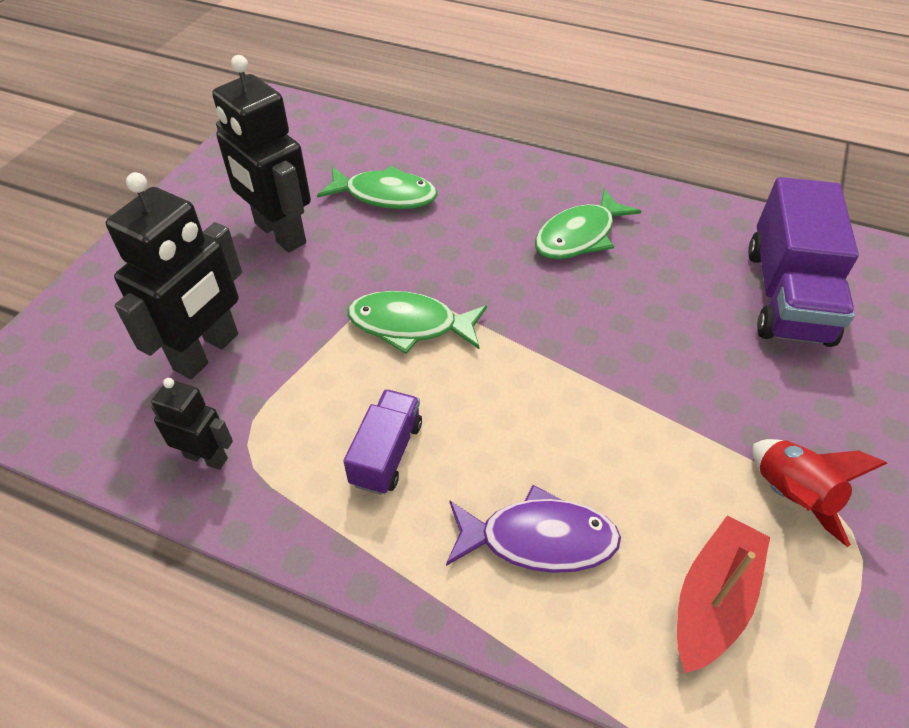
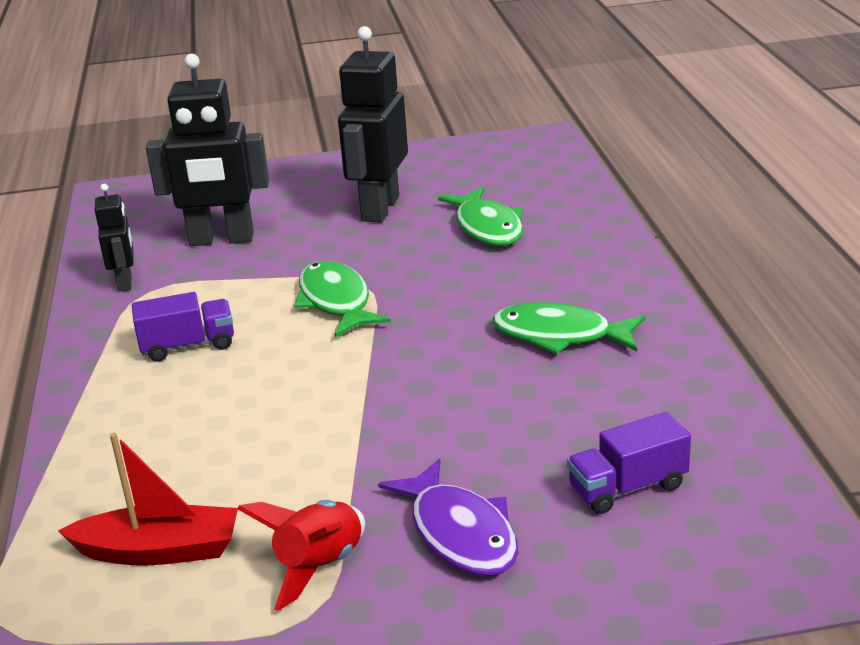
camera: 60 degrees right, 20 degrees down
(538, 539) = (157, 442): purple fish -> purple fish (459, 533)
(786, 295) = (627, 487): purple truck -> purple truck, size x0.54

